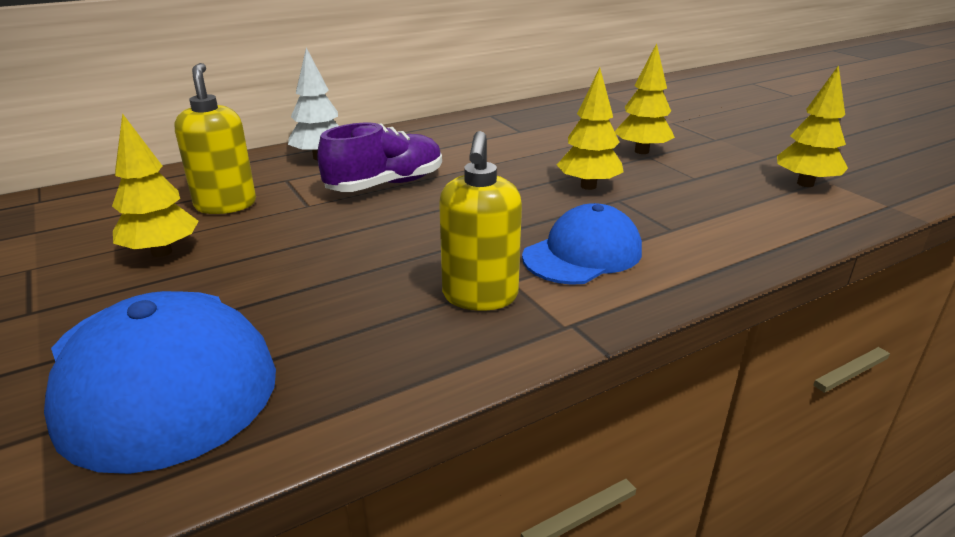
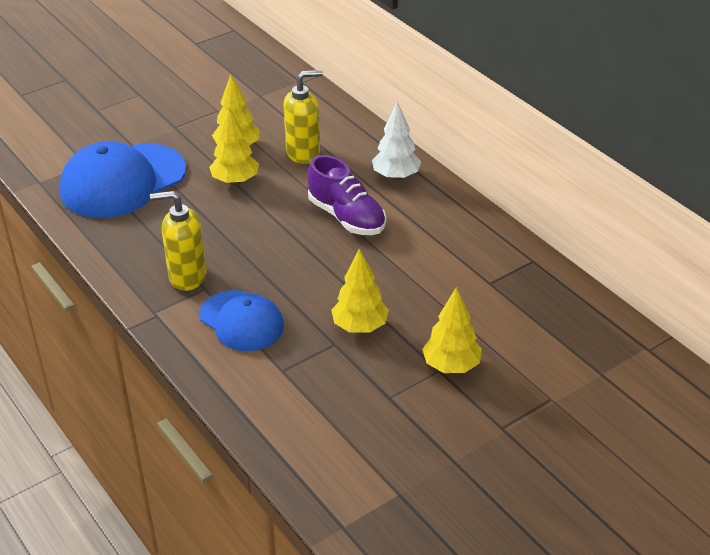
camera: 85 degrees right, 10 degrees up
(805, 183) = (387, 475): yellow tree -> yellow tree (235, 181)

